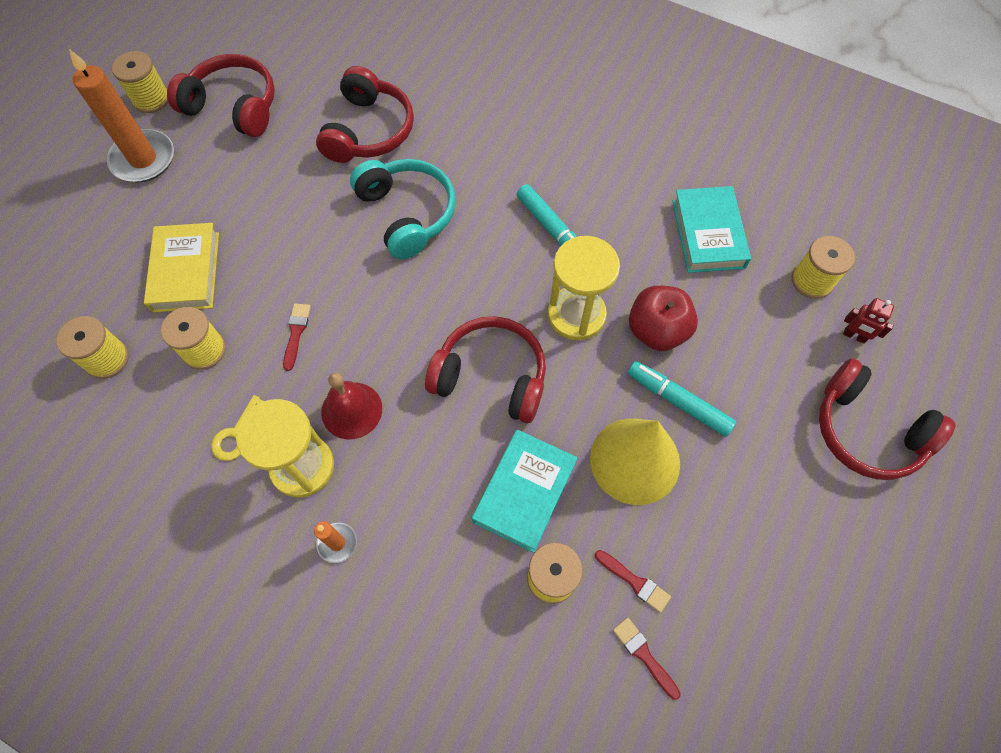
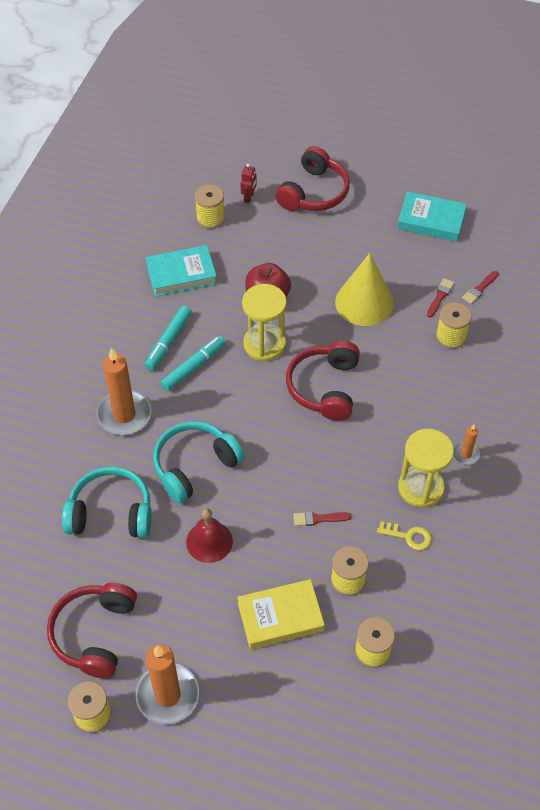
camera: 100 degrees left, 10 degrees down
(351, 410) = (371, 467): red bell -> red bell (209, 541)
(368, 131) = (111, 512): red headphones -> turquoise headphones
(495, 153) = (124, 415): none -> orange candle
(524, 492) = (401, 357): turquoise book -> turquoise book (431, 220)
(678, 402) = (317, 283): turquoise marker -> turquoise marker (168, 342)

